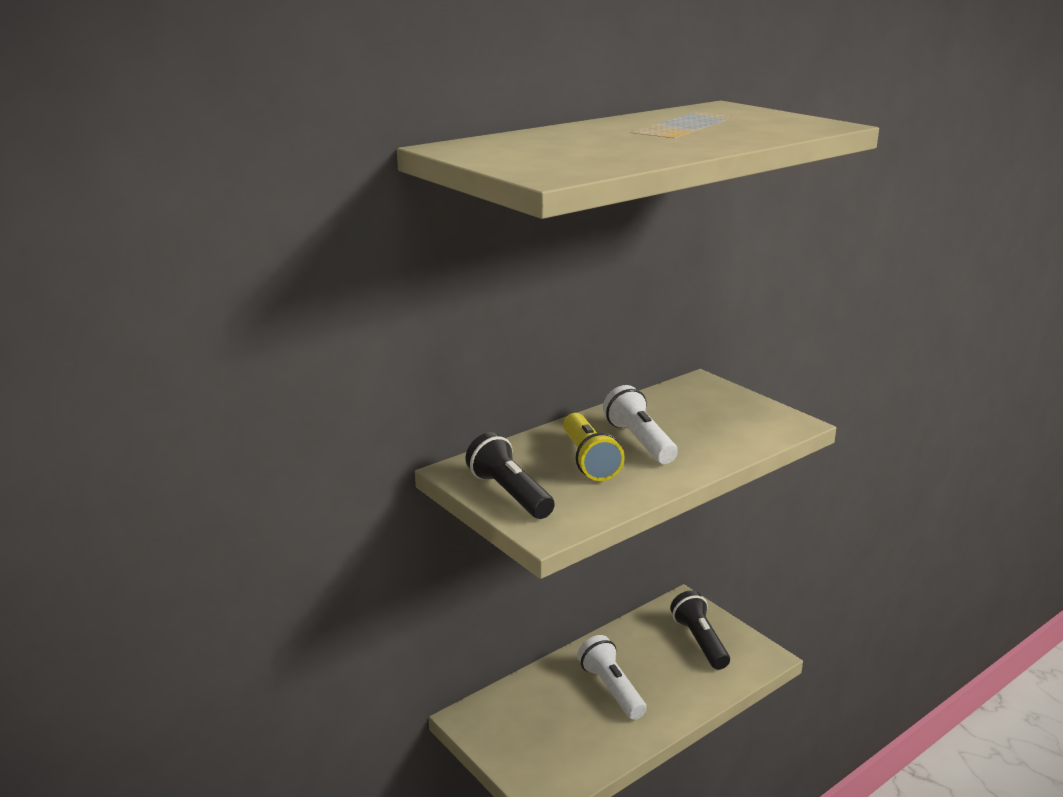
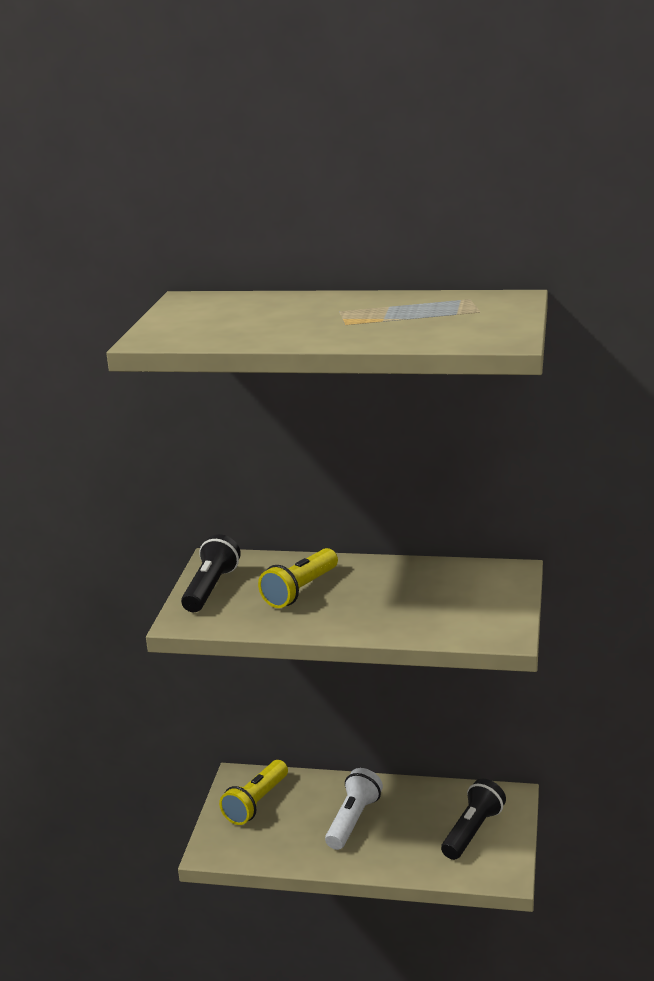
camera: 50 degrees right, 0 degrees up
(516, 728) = (256, 803): none -> yellow flashlight
(639, 441) = (361, 594): white flashlight -> none

